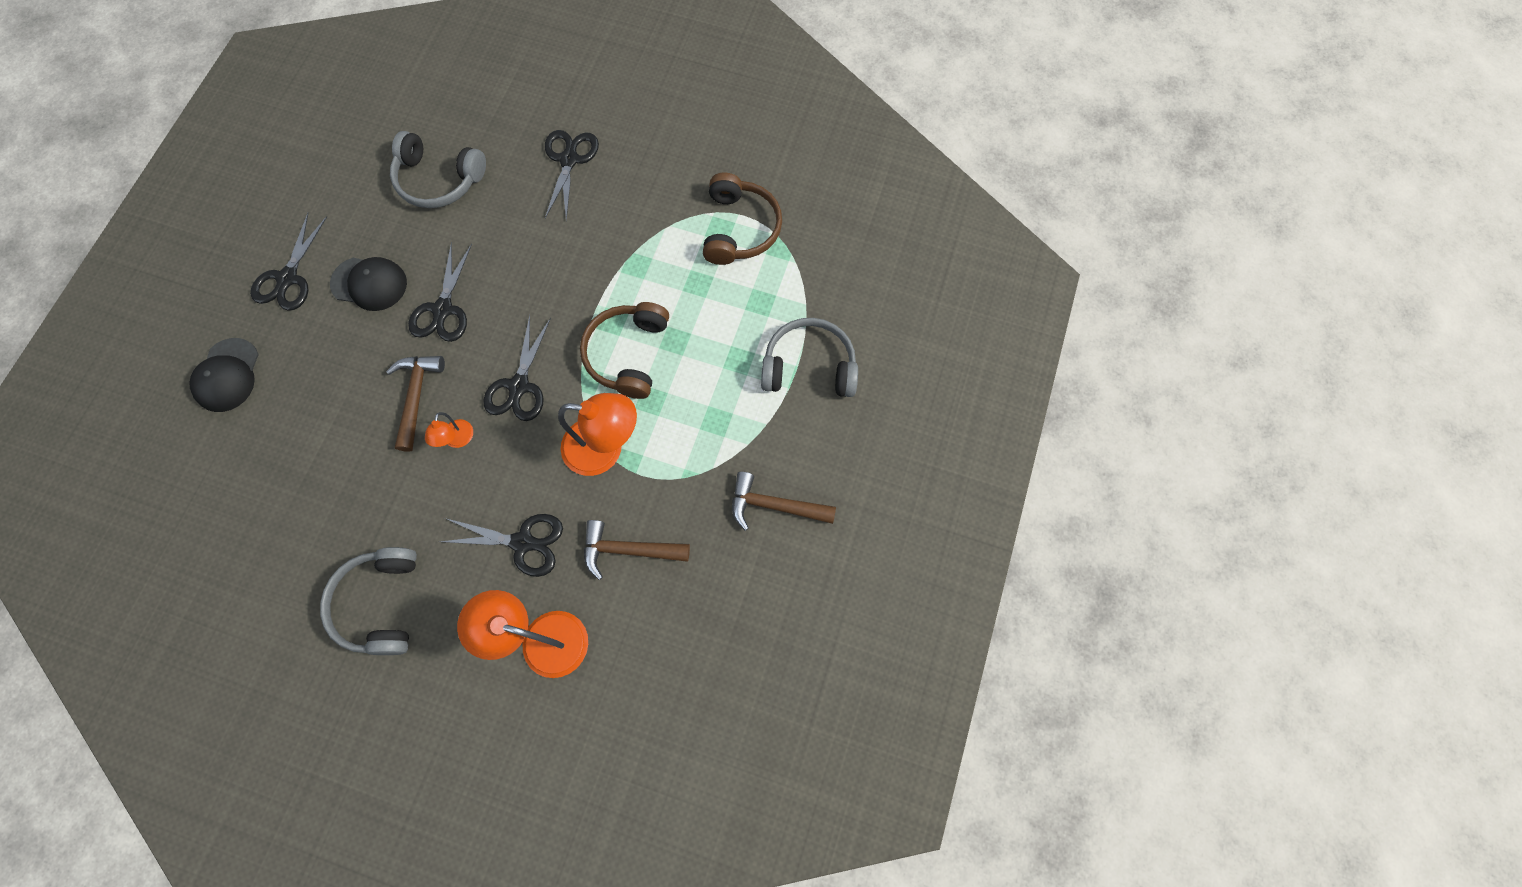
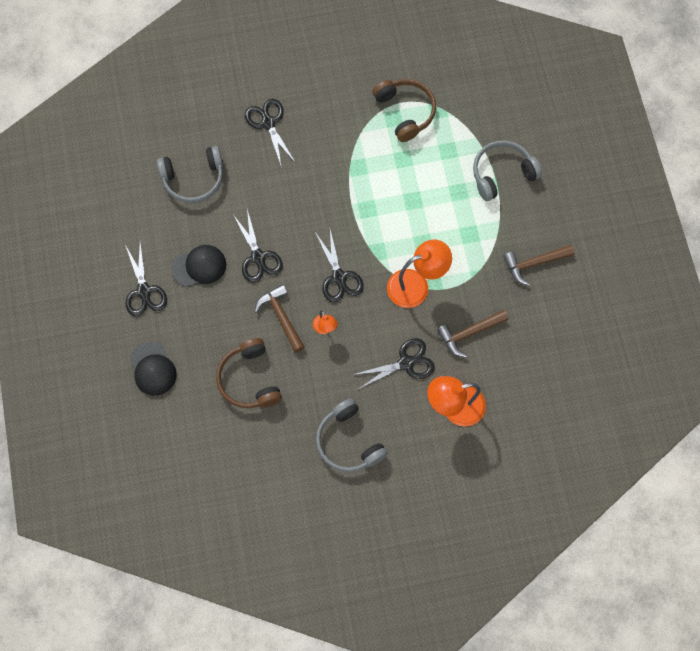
camera: 30 degrees left, 0 degrees up
(627, 354) = (390, 223): brown headphones -> brown headphones (249, 379)

